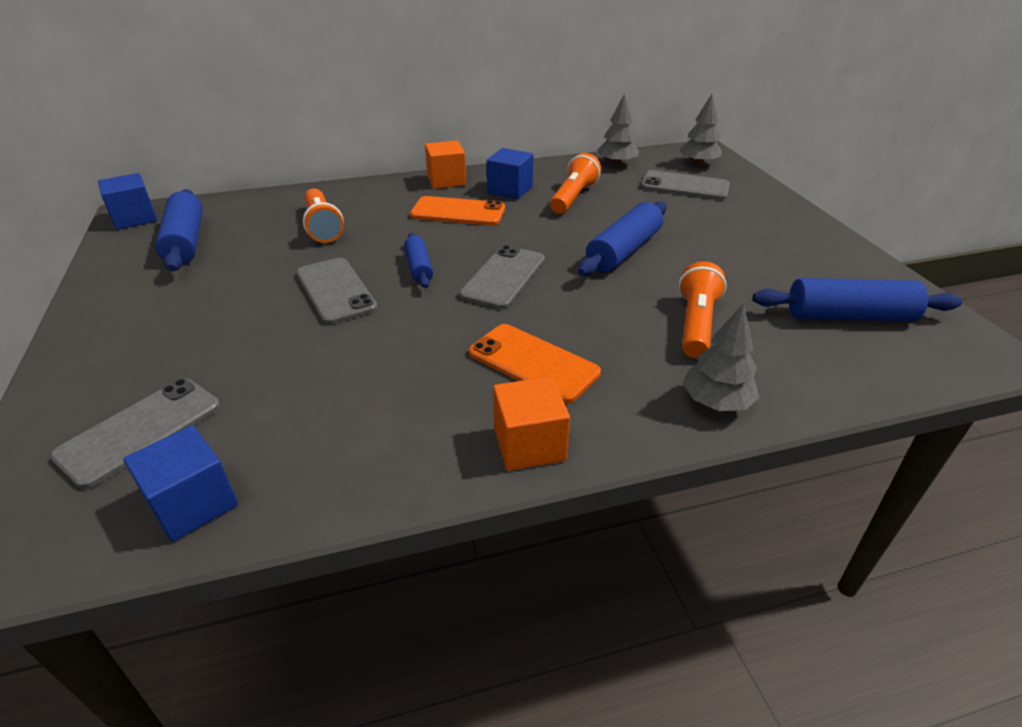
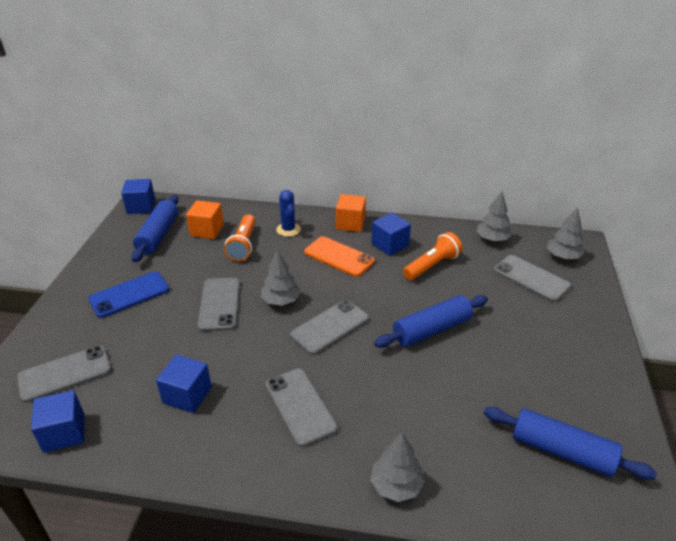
camera: 25 degrees right, 0 degrees up
(186, 313) = (129, 294): none -> blue phone
(366, 397) = (187, 395): none -> blue cube
(372, 200) = (288, 229): none -> blue cactus
(419, 268) = (281, 301): blue rolling pin -> grey tree
(529, 444) = (255, 467): orange cube -> orange cube (207, 230)
(533, 363) = (300, 406): orange phone -> grey phone
(696, 324) = (434, 414): orange flashlight -> none

